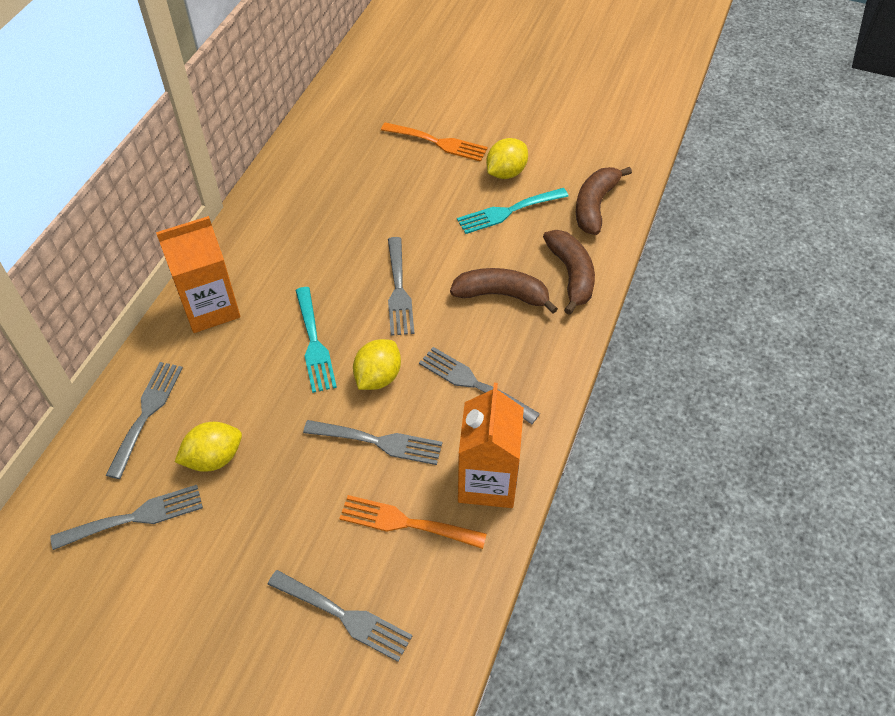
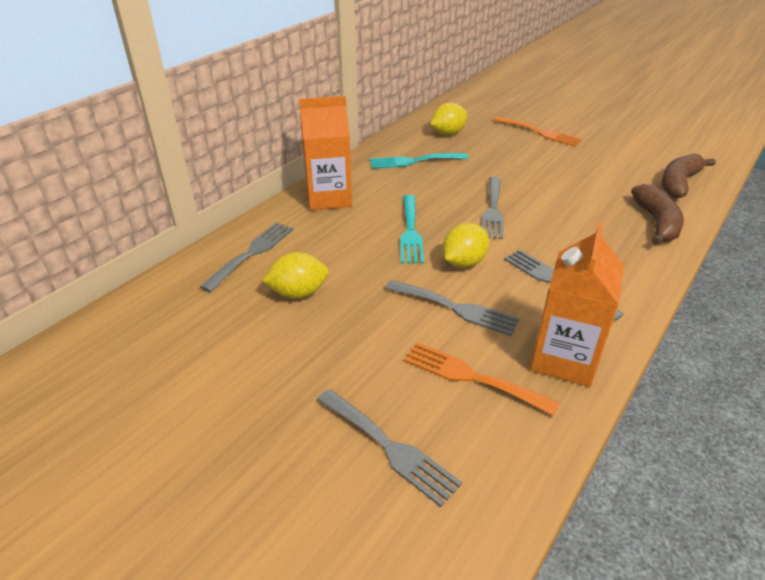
camera: 15 degrees right, 15 degrees down
(135, 517) = (212, 322): grey fork -> none
(501, 295) = (588, 226): brown banana -> none
(506, 173) = (597, 155): yellow lemon -> yellow lemon (448, 133)
(508, 211) = (597, 177): turquoise fork -> turquoise fork (414, 161)

